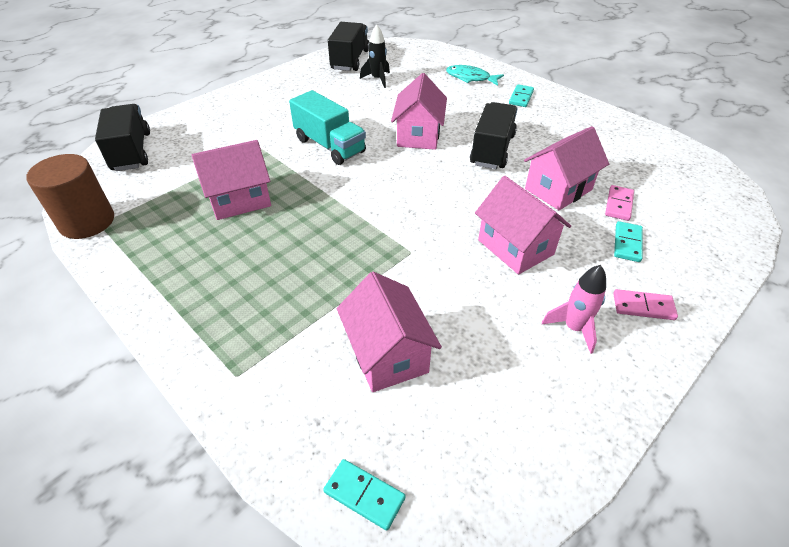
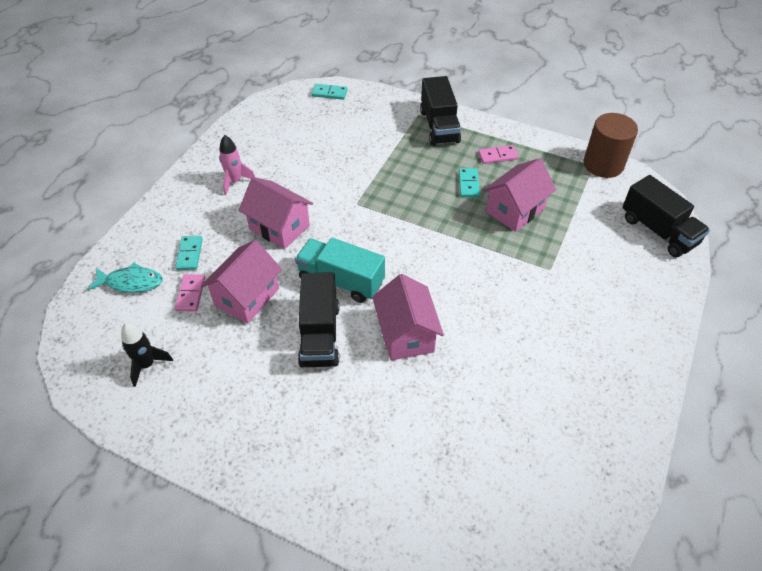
camera: 160 degrees right, 5 degrees up
(330, 146) = (487, 291): turquoise truck -> turquoise truck (341, 281)
(350, 60) = (587, 482): black truck -> black truck (439, 126)
(378, 79) = (513, 438): black rocket -> black rocket (147, 365)
(387, 354) = (344, 142): pink house -> none
(470, 78) = (385, 488): turquoise fish -> turquoise fish (131, 282)
(521, 97) = (302, 456): turquoise domino -> turquoise domino (468, 184)
(643, 307) = (187, 206): pink domino -> pink domino (497, 156)

